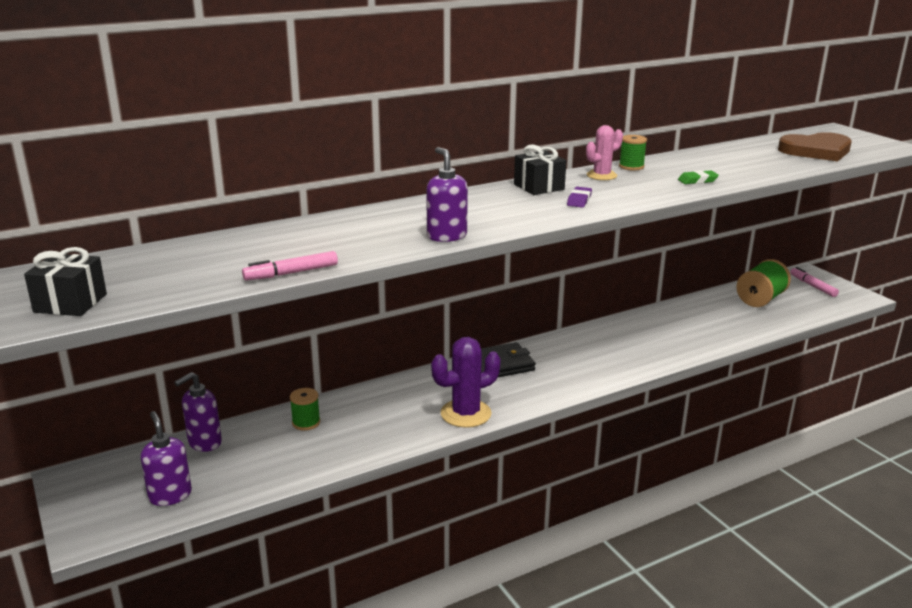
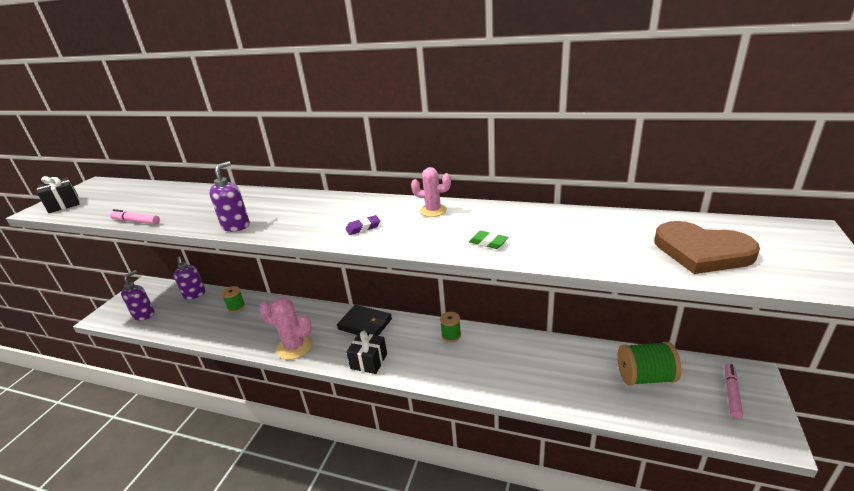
camera: 50 degrees right, 5 degrees up
(204, 442) = (194, 294): purple soap dispenser -> purple soap dispenser turned 120 degrees counterclockwise
(465, 413) = (294, 347): purple cactus -> pink cactus
(539, 187) = (372, 206): black gift -> black gift (369, 361)
(631, 167) = (475, 209): green spool -> green spool (451, 335)

